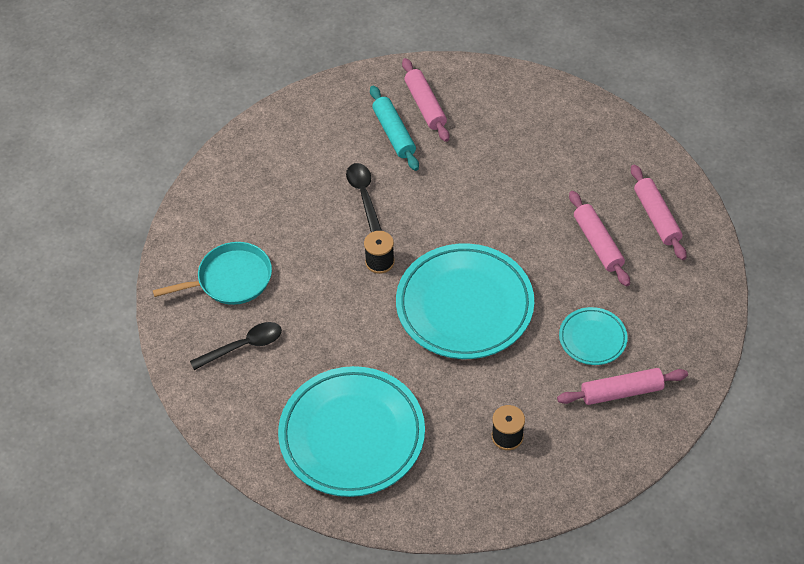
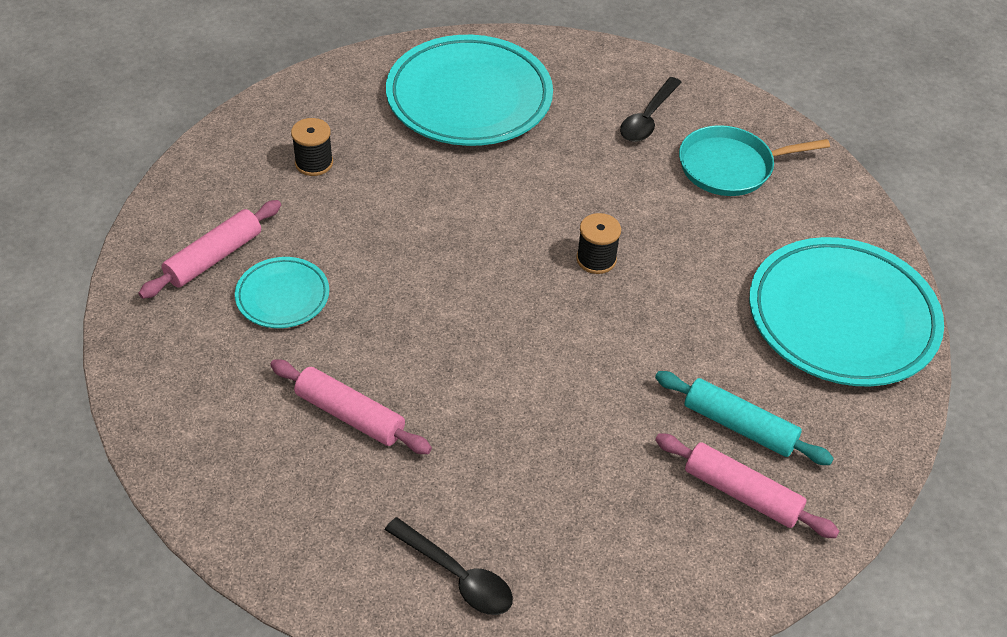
camera: 140 degrees right, 5 degrees down
(231, 279) = (730, 167): turquoise pan -> turquoise pan turned 45 degrees clockwise
(364, 196) = (690, 323): black spoon -> black spoon (457, 575)
(464, 306) = (458, 260): turquoise plate -> turquoise plate (842, 318)
(656, 217) = (290, 496): pink rolling pin -> none

